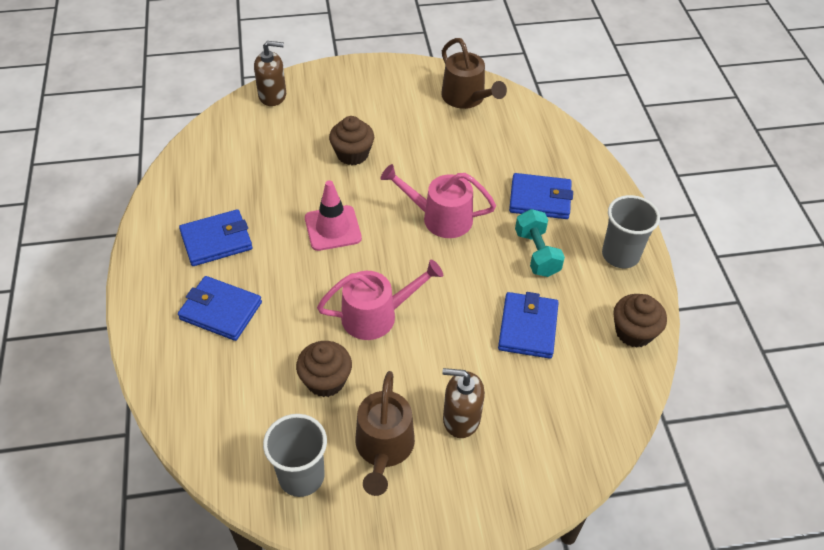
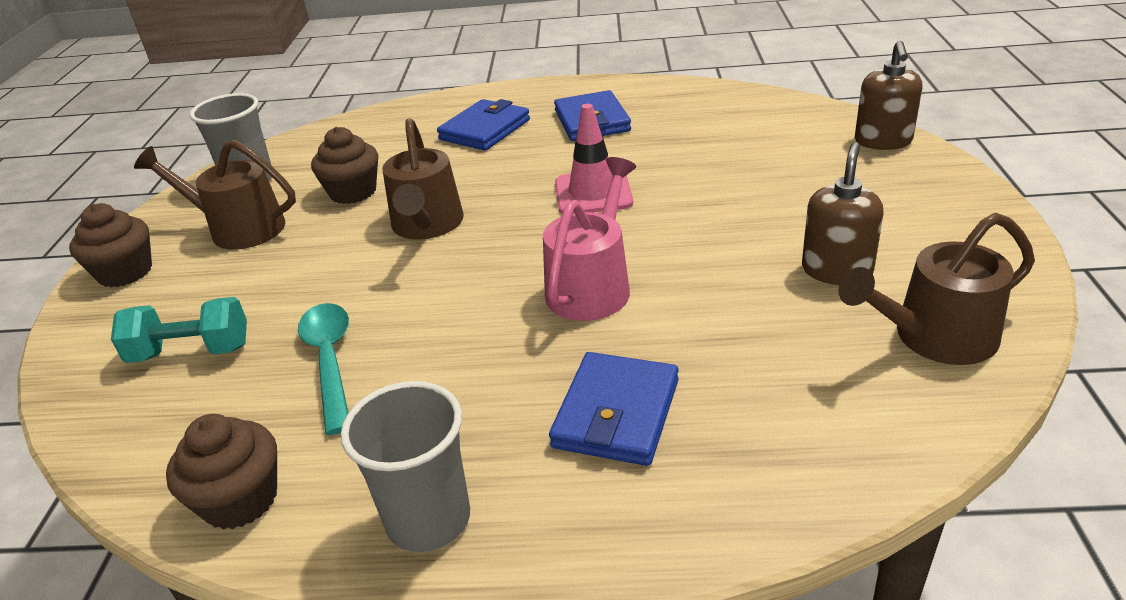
camera: 105 degrees right, 15 degrees down
(352, 154) = (749, 207): brown cupcake -> brown cupcake (125, 272)
(376, 315) = (427, 225): pink watering can -> brown watering can
(461, 418) = (230, 285): brown soap dispenser -> brown soap dispenser (836, 270)
(528, 327) = (330, 361): blue wallet -> turquoise spoon
(536, 253) = (478, 391): turquoise dumbbell -> turquoise dumbbell (191, 352)

